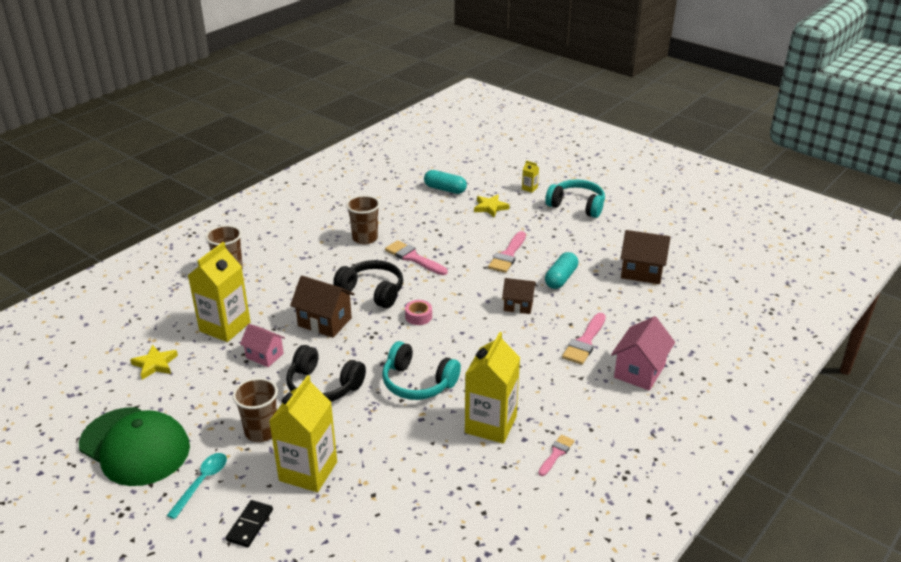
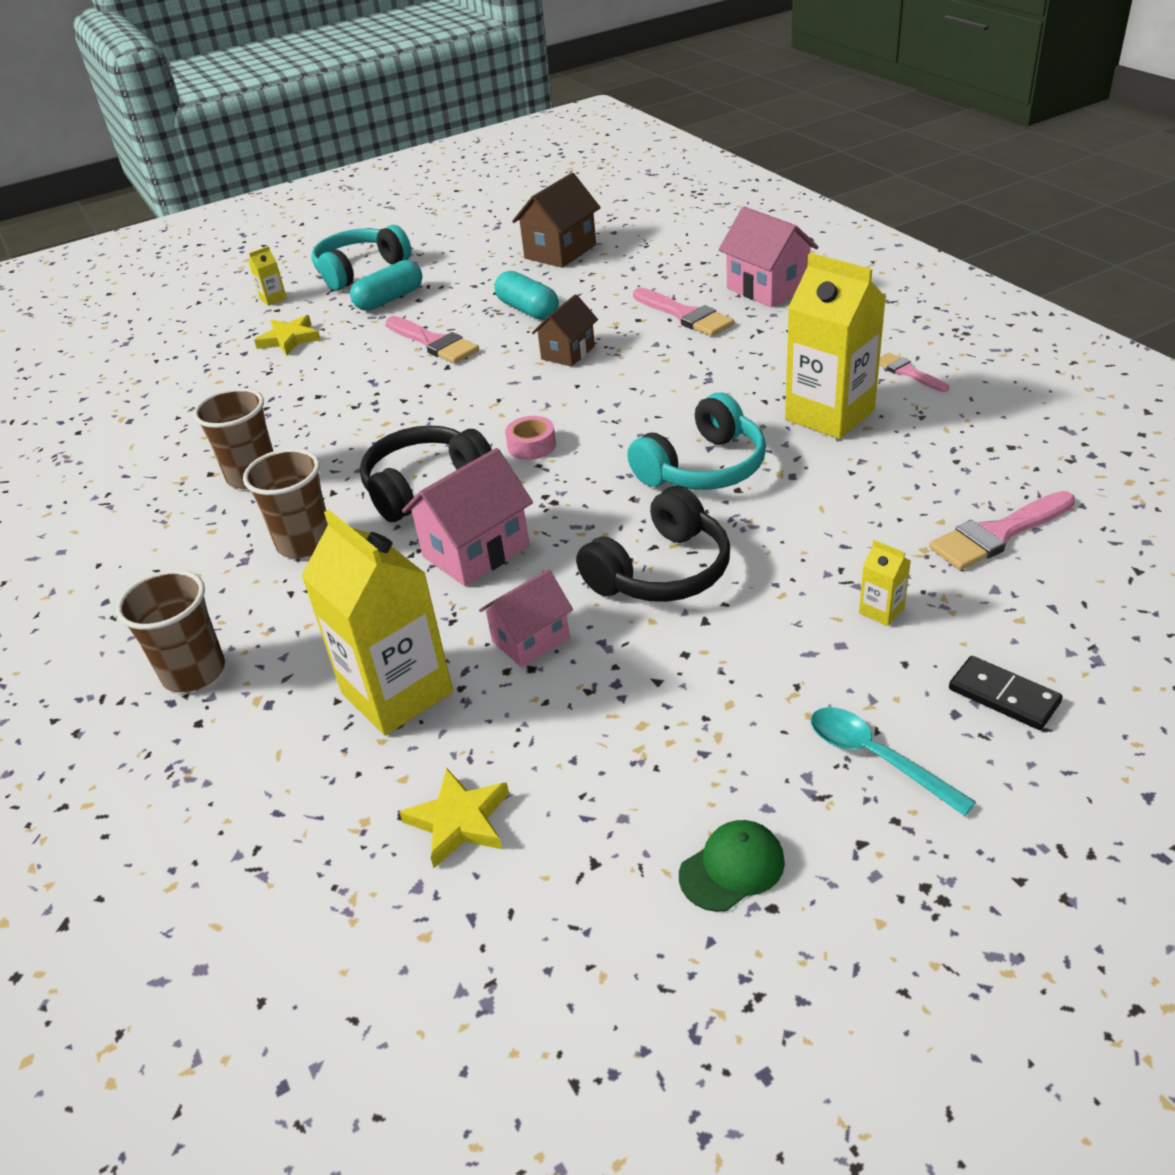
camera: 65 degrees left, 5 degrees up
(135, 446) = (732, 868): green cap -> green cap, size x0.41
(261, 431) = (756, 661): brown cup -> brown cup (304, 543)
(308, 471) = (881, 610): yellow carton -> yellow carton, size x0.41
(325, 322) = (476, 551): brown house -> pink house
(413, 258) = (362, 431): pink brush -> pink brush (998, 534)
(445, 189) = (188, 373): turquoise capsule -> turquoise capsule (389, 299)

